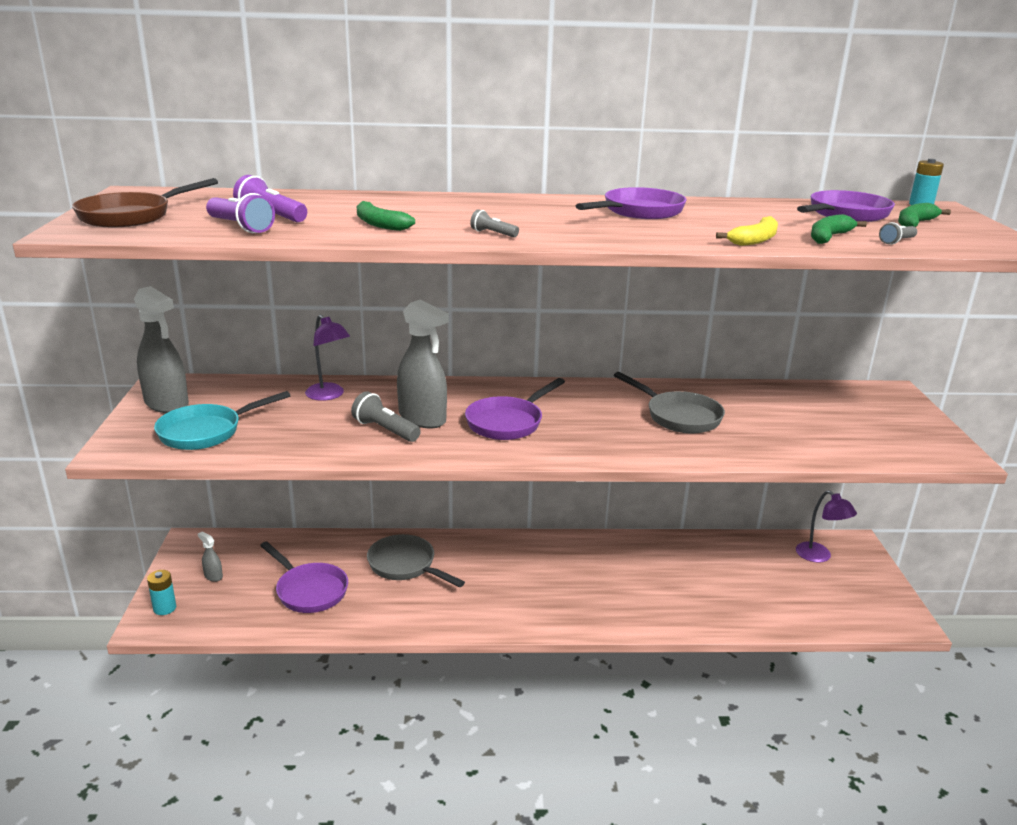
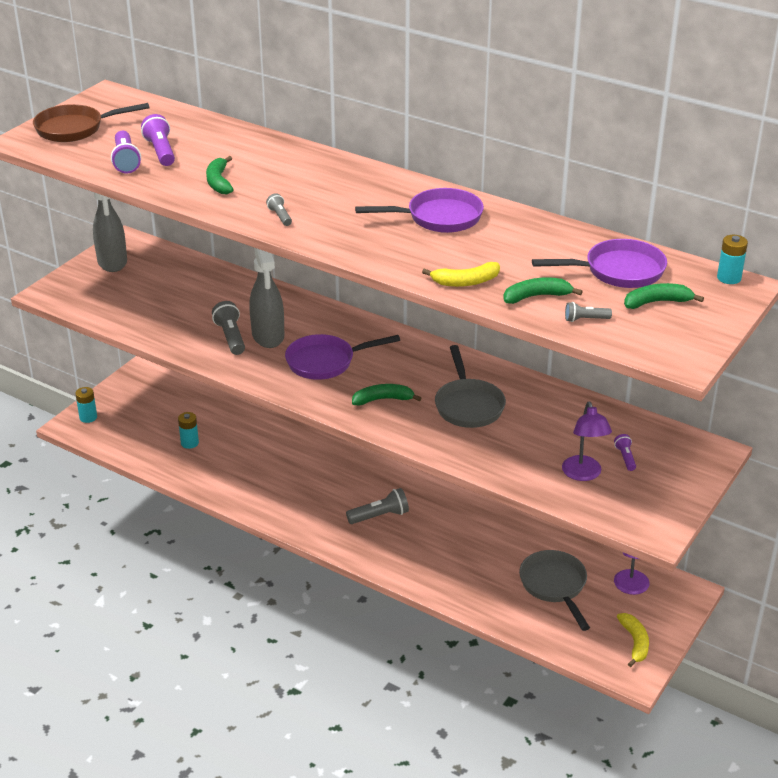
camera: 35 degrees right, 10 degrees up
(206, 432) = (115, 296): turquoise pan -> none
(213, 576) = (136, 405): grey spray bottle -> none
(309, 590) = (189, 443): purple pan -> turquoise battery
(329, 395) = (226, 290): purple lamp -> purple lamp (583, 474)
(405, 565) = (274, 451): grey pan -> grey pan (554, 586)
(564, 583) = (380, 516): none -> grey flashlight
(603, 435) = (383, 399): none -> green banana
(849, 414) = (625, 457): none -> purple flashlight
(875, 597) = (634, 642): none -> yellow banana

